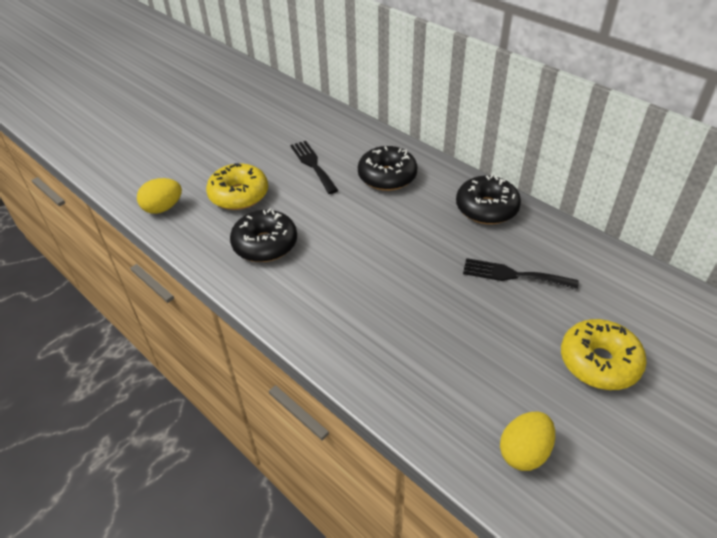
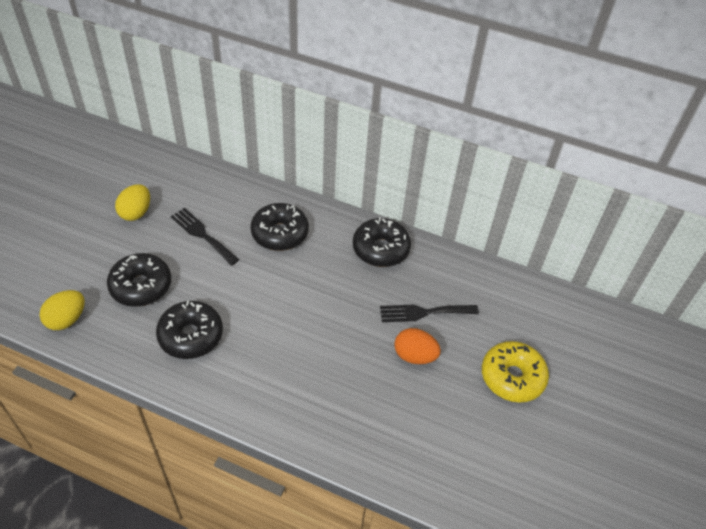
camera: 25 degrees left, 5 degrees up
(239, 195) = (141, 286): yellow donut -> black donut
(488, 313) = (414, 356): none -> orange egg
(524, 452) = (479, 473): yellow egg -> yellow egg (136, 213)

